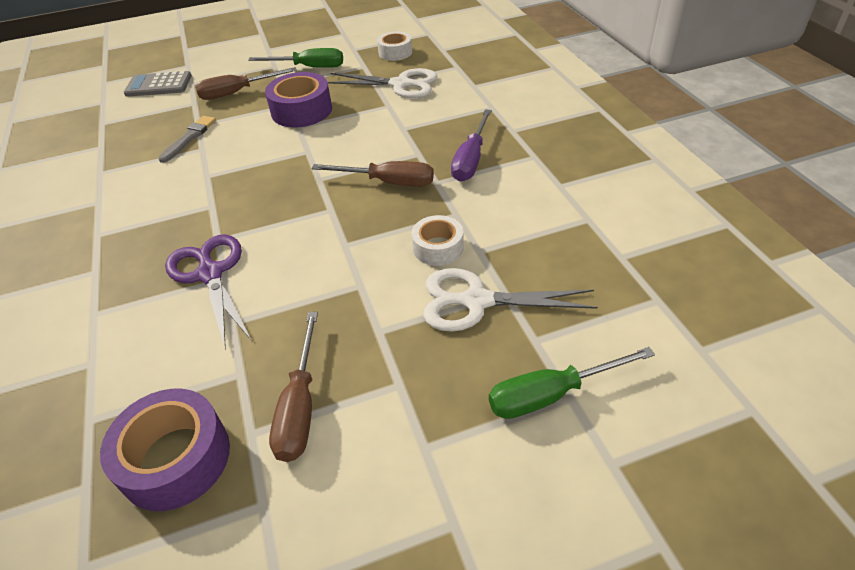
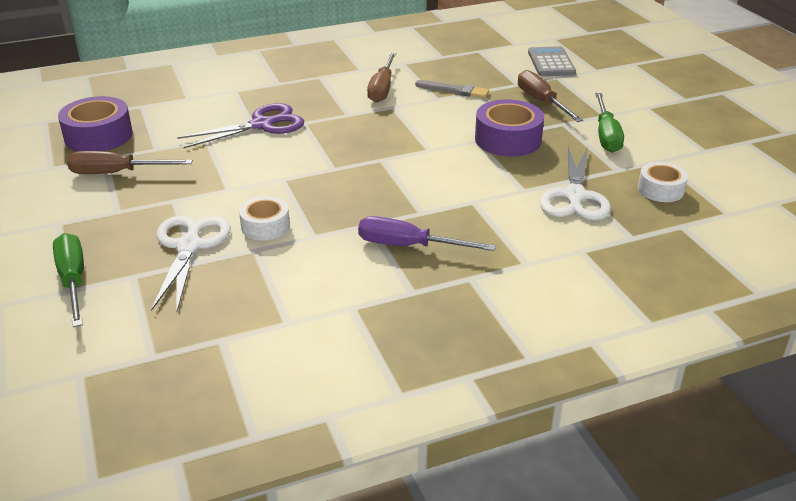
camera: 85 degrees right, 10 degrees down
(388, 182) = (372, 196): brown screwdriver -> brown screwdriver (382, 89)

